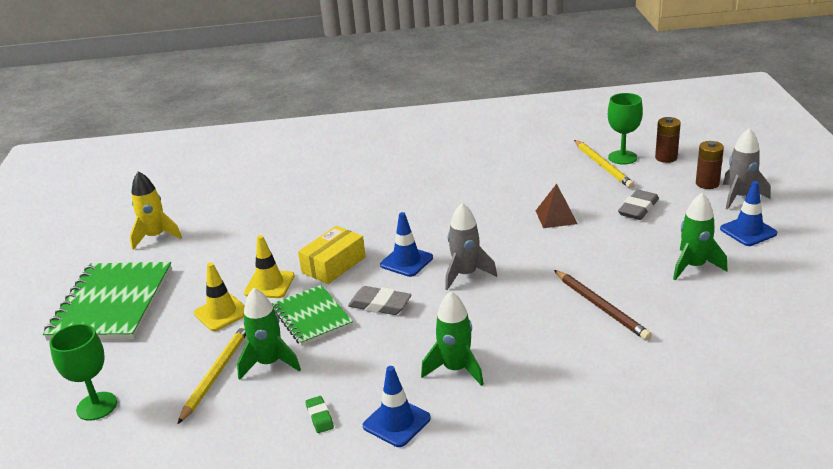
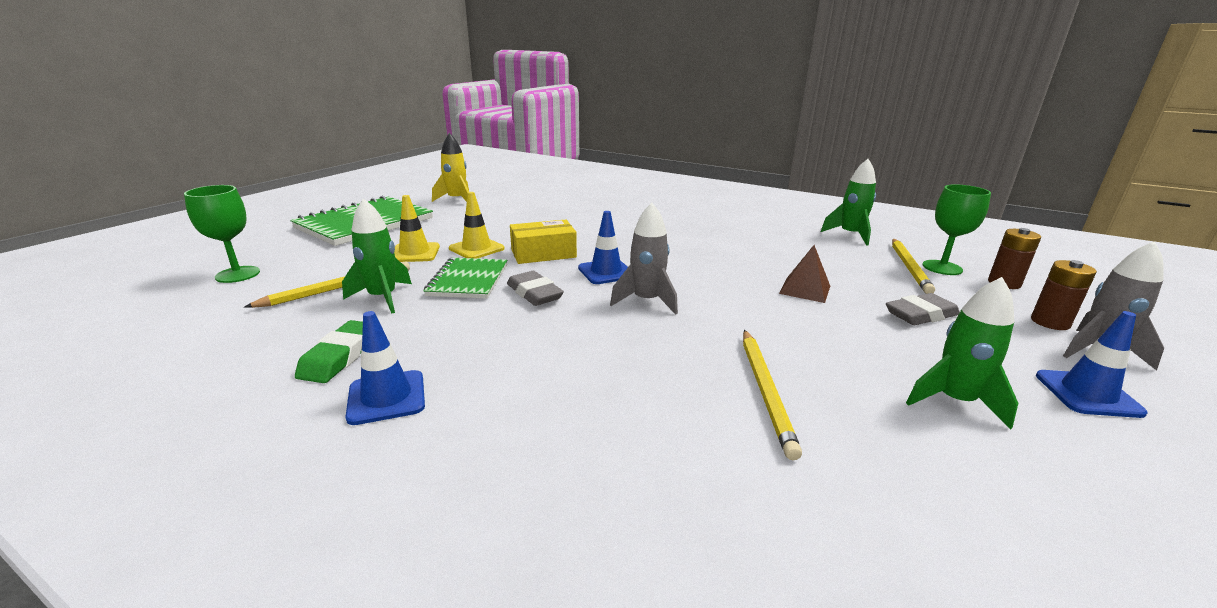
camera: 30 degrees right, 5 degrees down
(319, 417) = (340, 356): green eraser -> green eraser, size x1.67
(455, 369) = (517, 376): green rocket -> green rocket (850, 235)
(601, 307) = (766, 391): brown pencil -> yellow pencil

